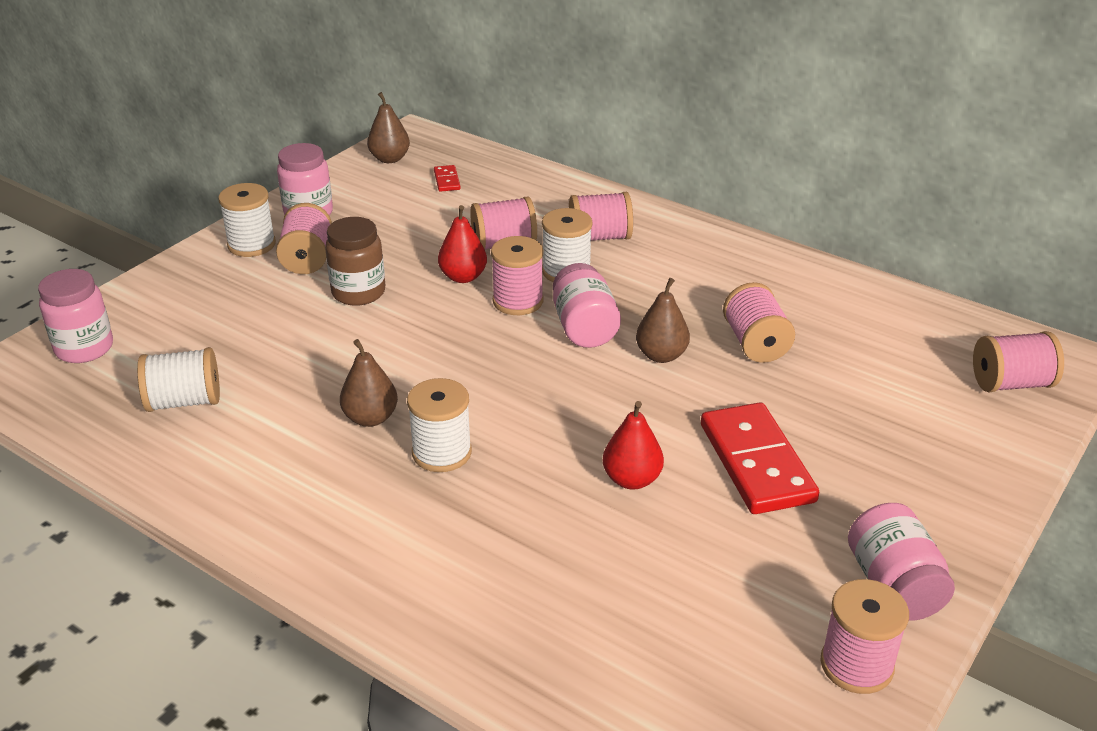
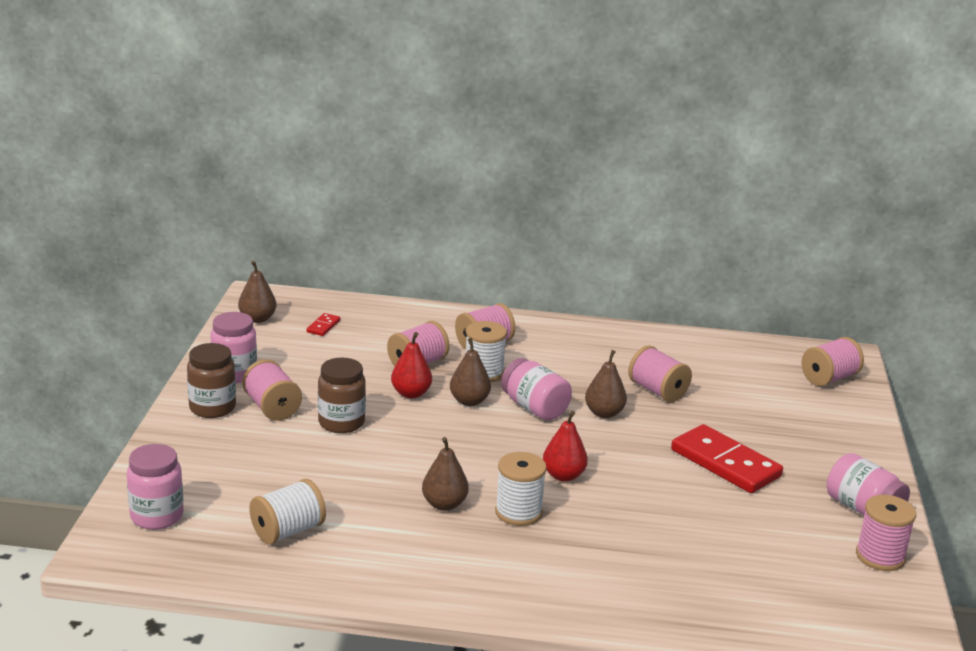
camera: 30 degrees left, 10 degrees down
(251, 245) = (212, 408): white spool -> brown jar
(447, 180) = (323, 326): red domino -> red domino turned 60 degrees clockwise
(518, 301) = (469, 401): pink spool -> brown pear
(631, 479) = (659, 494): red pear -> red pear (563, 476)

